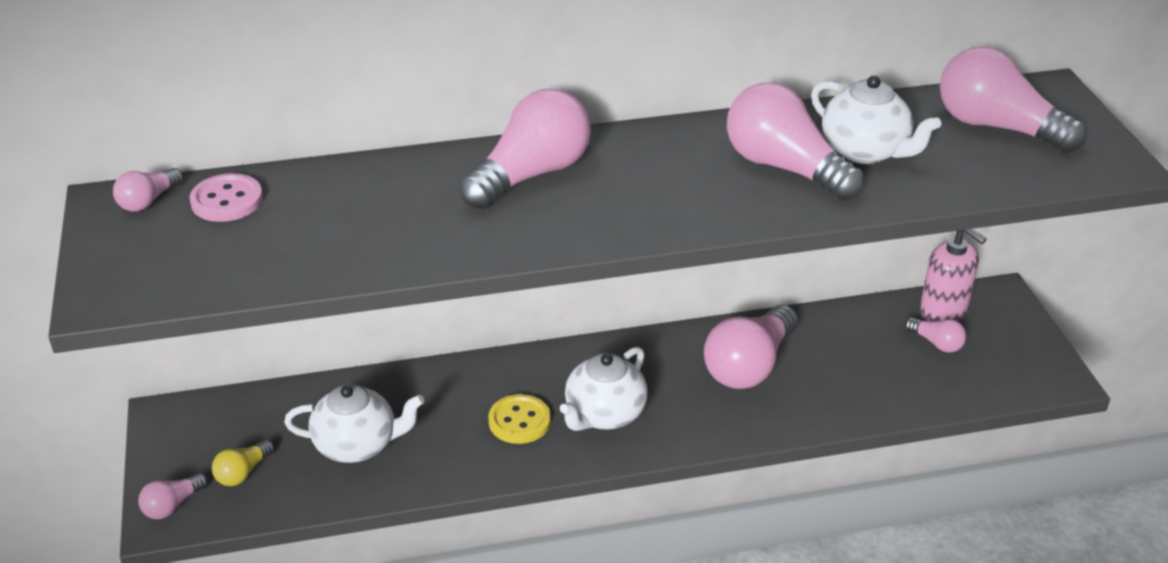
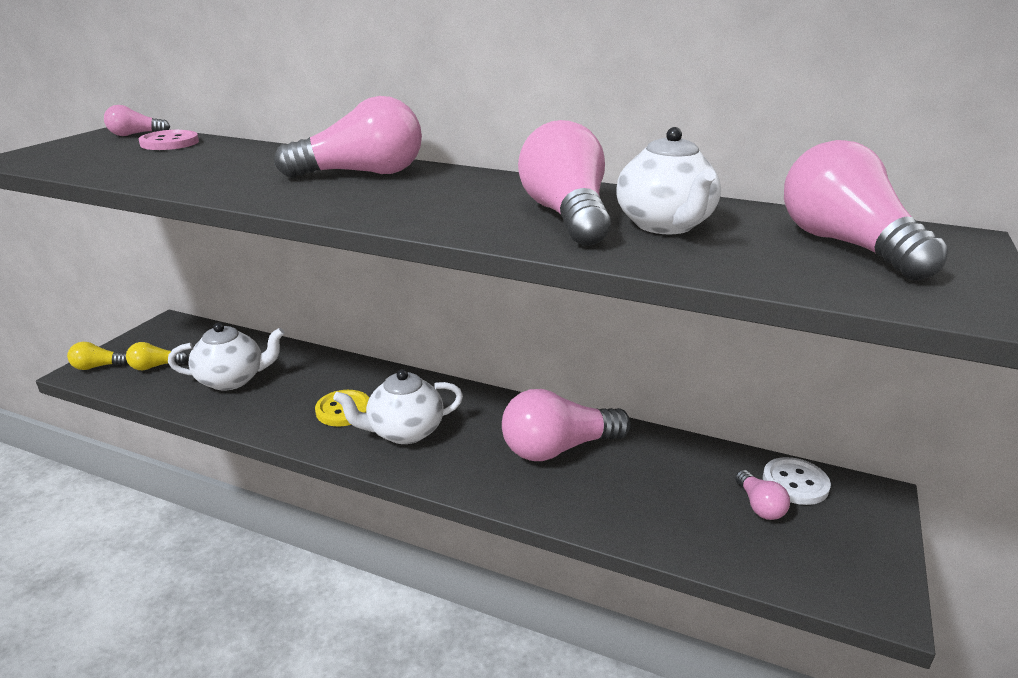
camera: 35 degrees right, 10 degrees down
(172, 505) = (98, 367): pink light bulb -> yellow light bulb
(357, 445) = (232, 380): white teapot -> white teapot turned 45 degrees counterclockwise
(943, 311) = (795, 483): pink soap dispenser -> white button

